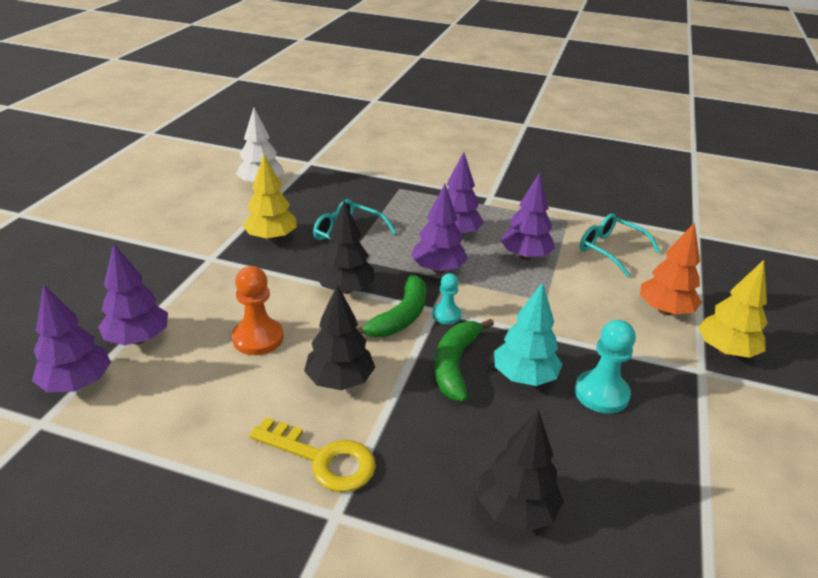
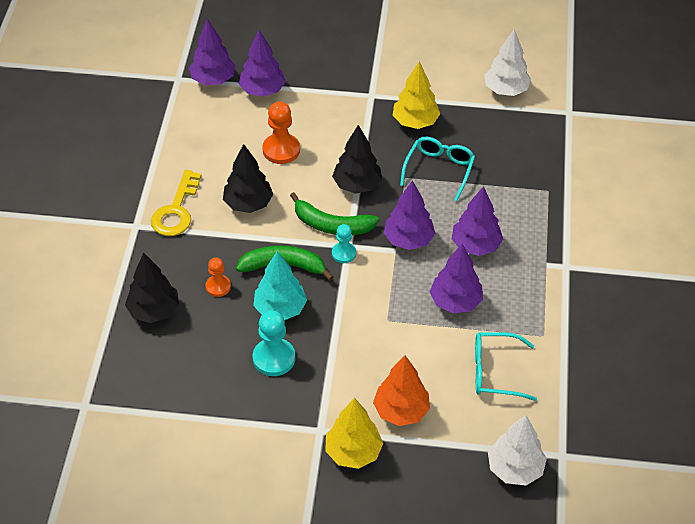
camera: 80 degrees right, 15 degrees up
(479, 430) = (218, 286): none -> orange pawn
(610, 250) = (495, 372): turquoise glasses -> turquoise glasses turned 120 degrees counterclockwise
(718, 259) = (515, 469): none -> white tree

